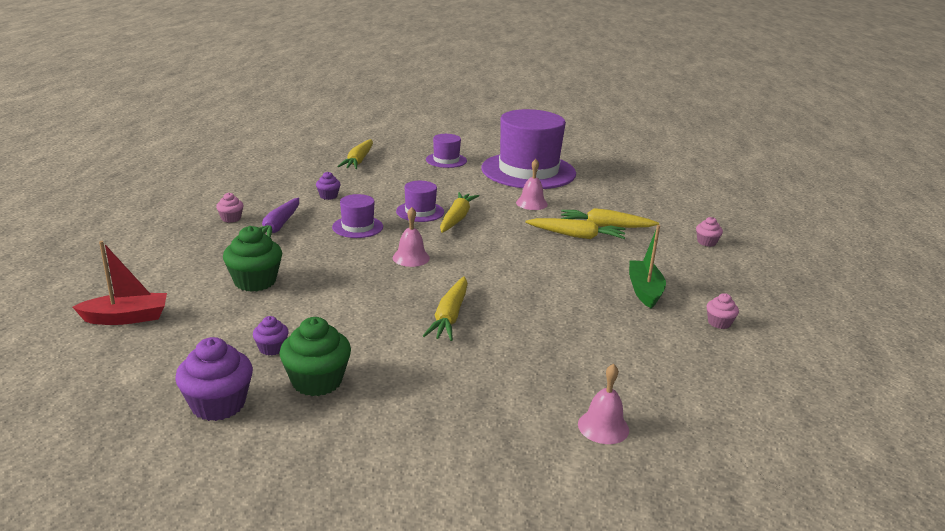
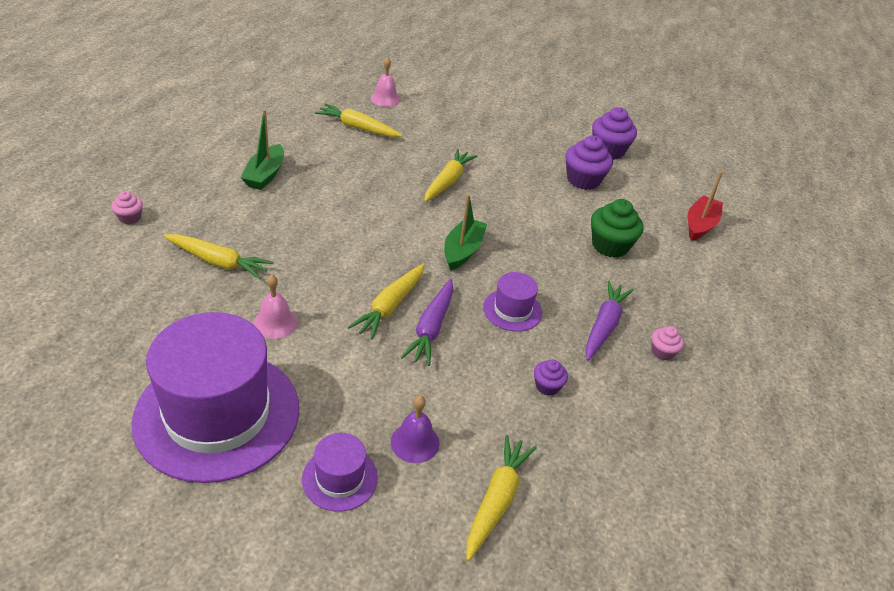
camera: 170 degrees left, 15 degrees up
(126, 318) = (700, 225): red boat -> red boat turned 120 degrees clockwise
(272, 348) = (583, 180): purple cupcake -> purple cupcake, size x1.87
(317, 381) = (550, 153): green cupcake -> none
(411, 172) = (415, 442): none -> purple bell
(411, 258) = (462, 251): pink bell -> green boat
(420, 212) = (431, 328): purple hat -> purple carrot
(577, 236) = (267, 252): yellow carrot -> yellow carrot (358, 128)
(719, 323) = (236, 138): pink cupcake -> none

